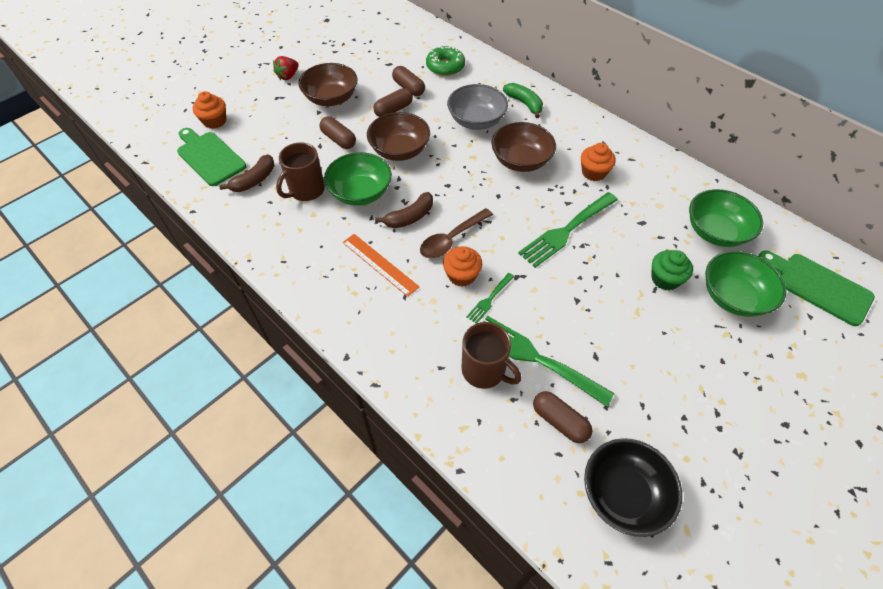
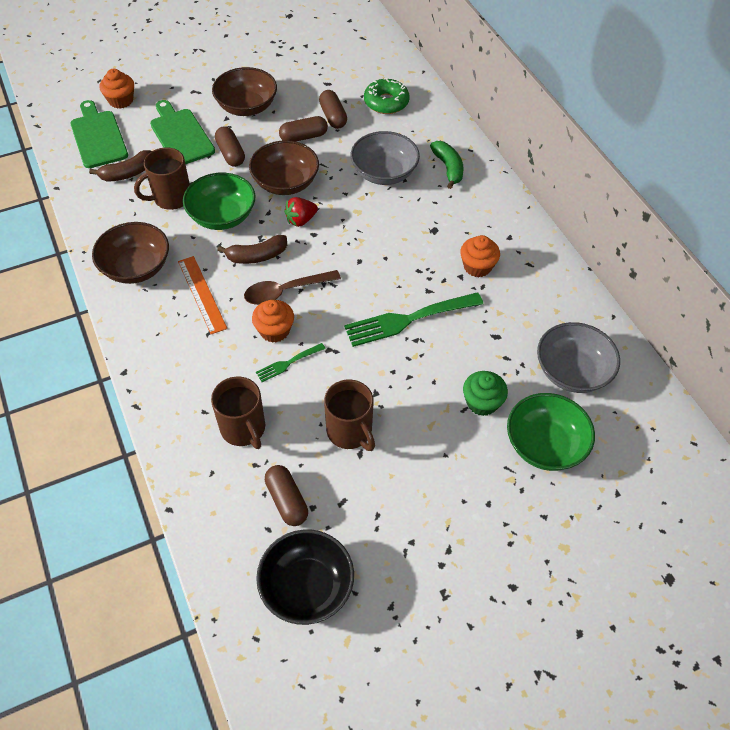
camera: 20 degrees right, 0 degrees up
(288, 76) = (216, 70): red strawberry -> red strawberry (301, 220)
(521, 161) = (405, 231): brown bowl -> brown bowl (136, 267)
(536, 358) = (300, 434): green fork -> none
(576, 340) = (350, 432): none -> brown mug
(715, 231) = (572, 371): green bowl -> grey bowl
(818, 286) = (649, 466): green cutting board -> green cutting board (180, 135)

